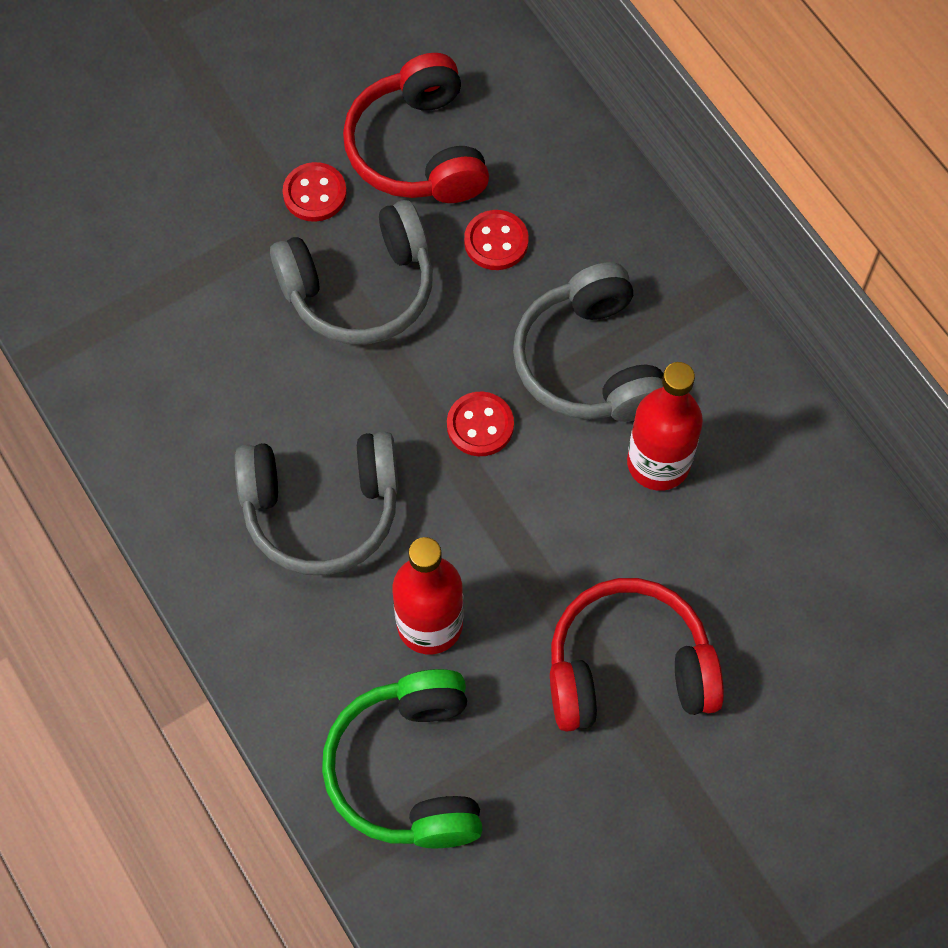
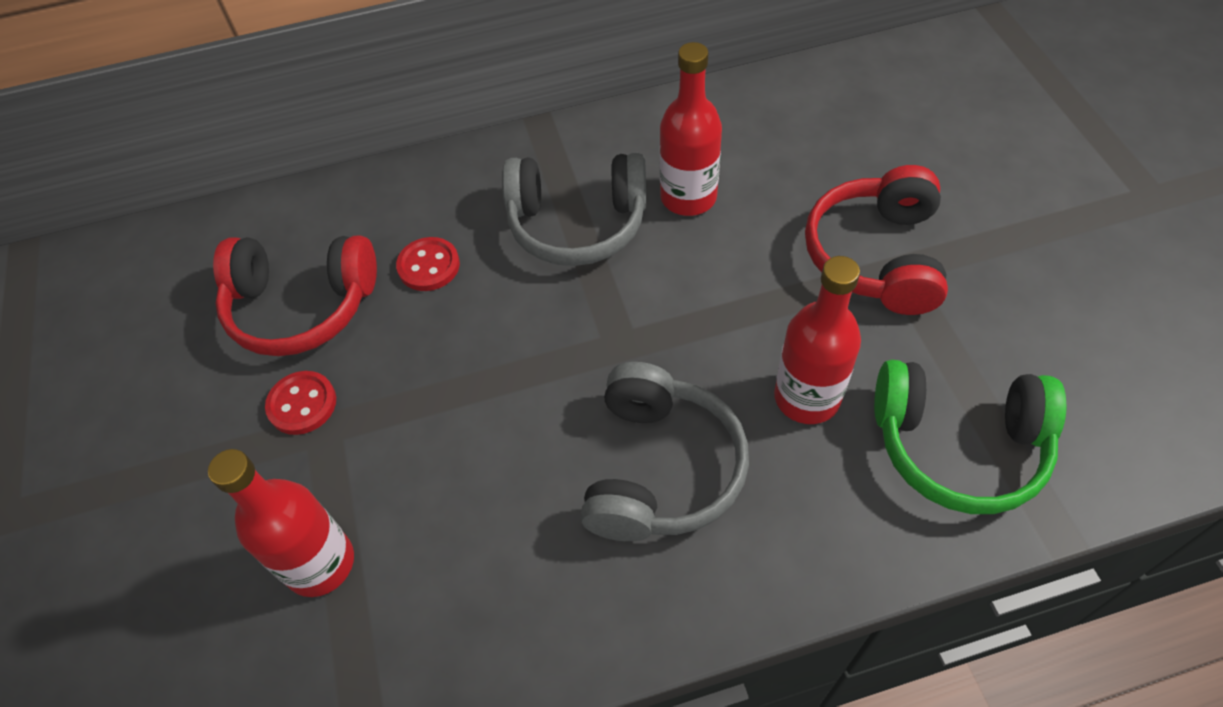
camera: 70 degrees left, 10 degrees down
(173, 267) = (320, 563): none -> red bottle
(360, 288) = (427, 385): grey headphones -> none
(480, 425) = (611, 316): red button -> none

